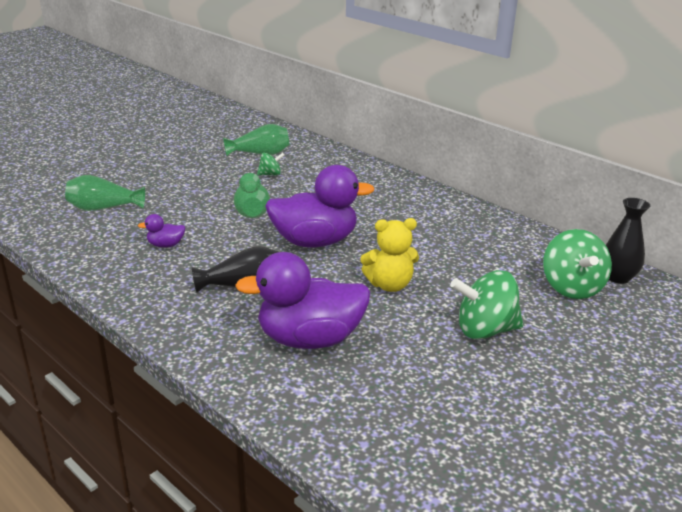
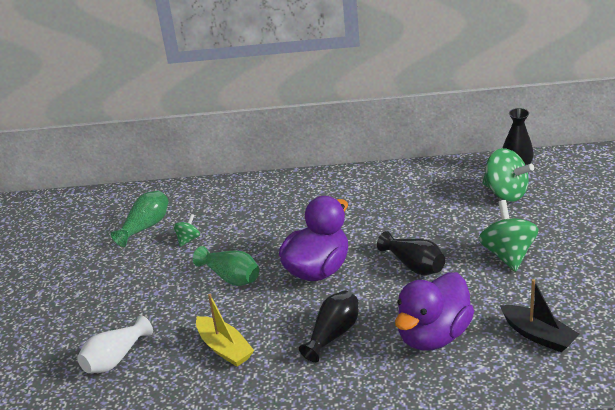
camera: 40 degrees left, 5 degrees up
(103, 208) = (115, 358): green vase -> white vase
(165, 245) = (224, 348): purple duck -> yellow boat
(389, 285) = (414, 265): yellow teddy bear -> black vase
(394, 405) = (538, 335): none -> black boat
(485, 330) = (508, 254): green spinning top -> green spinning top turned 135 degrees clockwise

